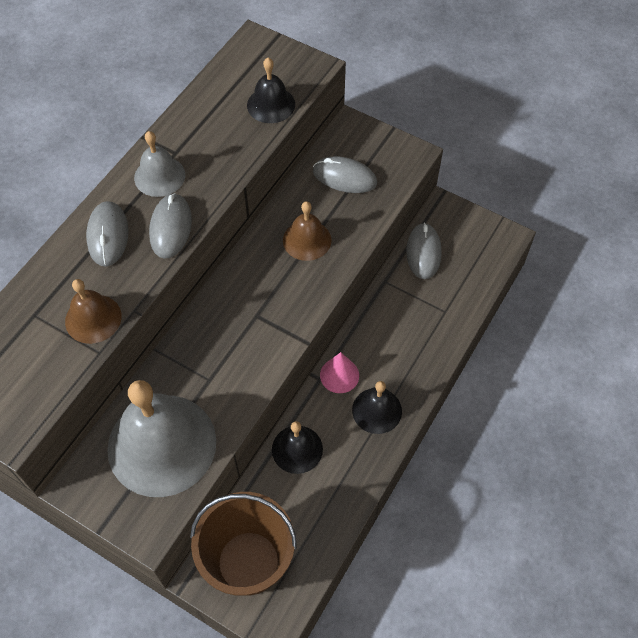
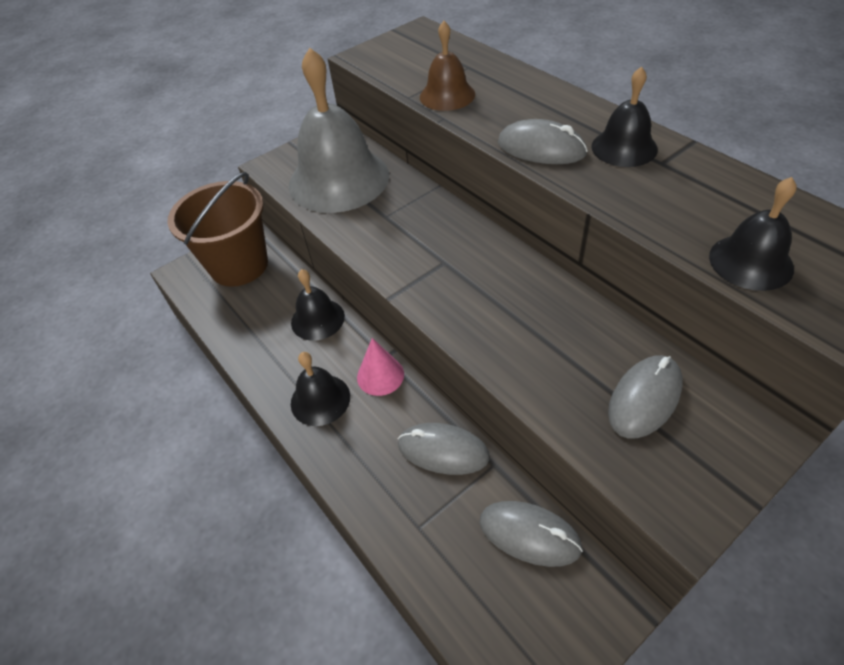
camera: 115 degrees right, 10 degrees down
(108, 235) = (546, 108): grey mouse -> grey mouse (443, 451)
(159, 176) = (624, 147): grey bell -> black bell
(307, 240) = (537, 328): brown bell -> none

